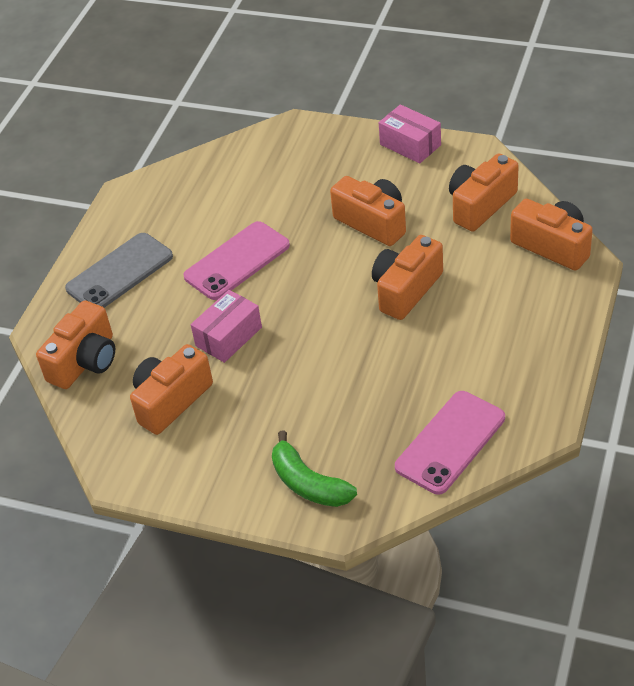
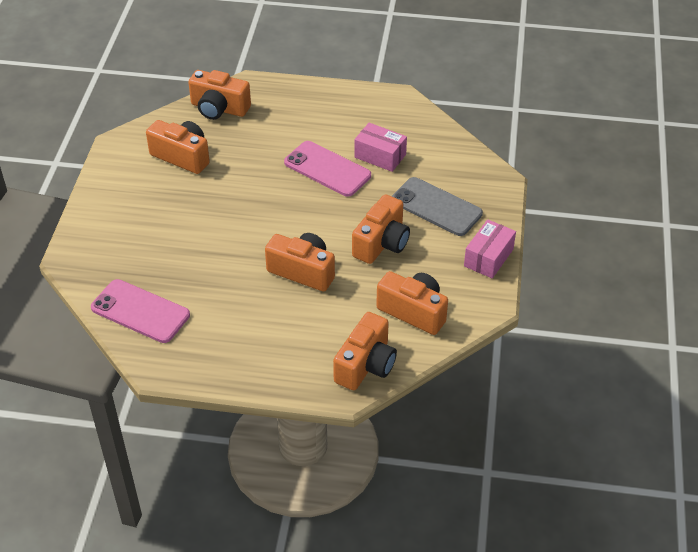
camera: 75 degrees right, 0 degrees up
(119, 272) = (309, 109): grey phone -> grey phone (436, 207)
(229, 336) = (246, 176): pink box -> pink box (380, 156)
(308, 483) = (104, 237): green banana -> none

